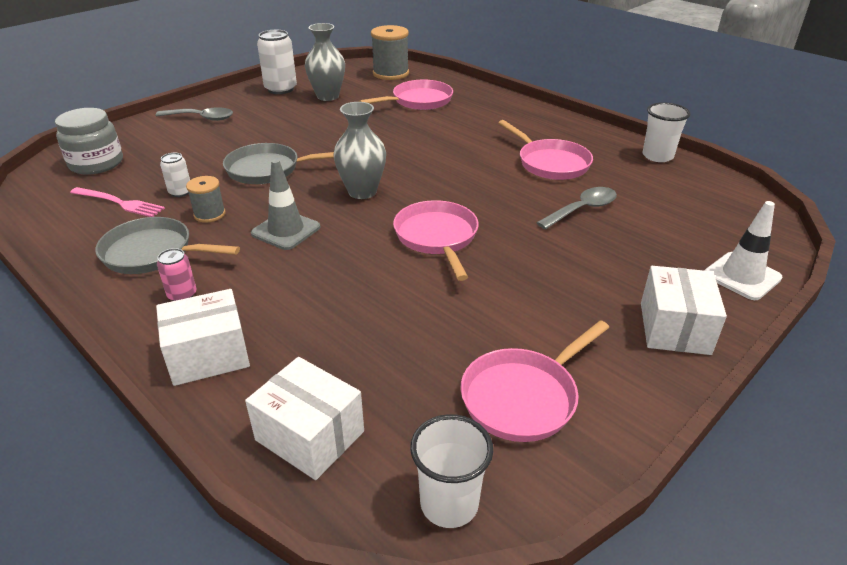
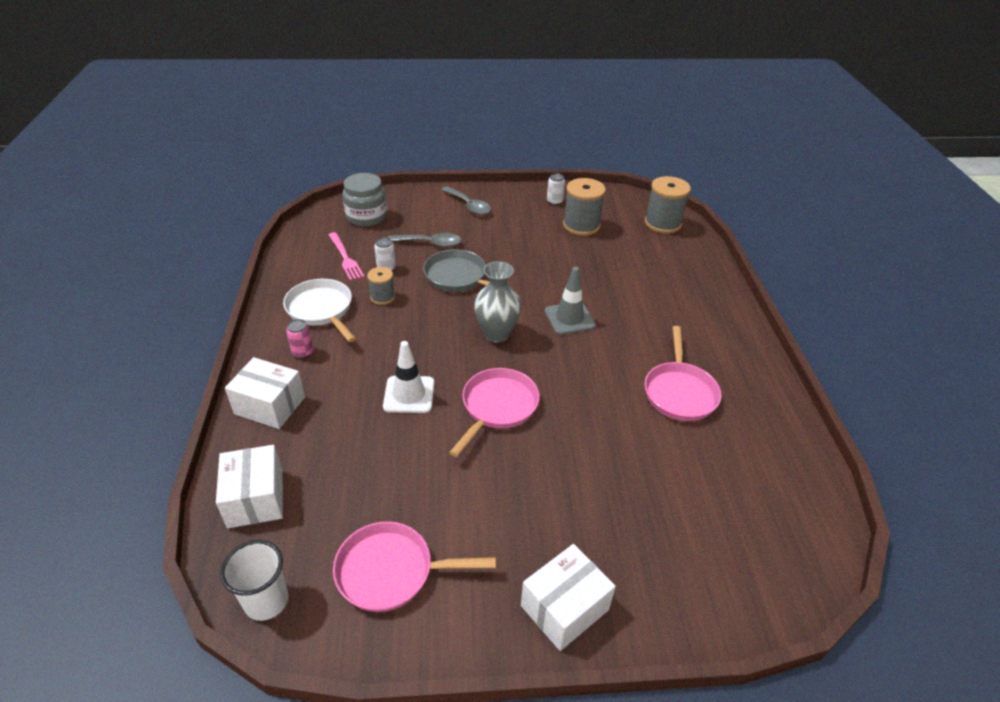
camera: 40 degrees right, 5 degrees up
(153, 253) = (321, 310): grey pan -> white pan
(280, 89) = (554, 201): white can -> white can, size x0.54
(286, 230) = (410, 338): grey traffic cone -> grey traffic cone (569, 318)
(328, 96) = (581, 225): grey vase -> grey spool
(418, 101) = (649, 265): pink pan -> none
(582, 210) = (642, 454): grey spoon -> grey spoon (430, 243)
(657, 156) = (797, 444): white cup -> none
(742, 276) = (692, 611): white traffic cone -> white traffic cone (409, 394)

